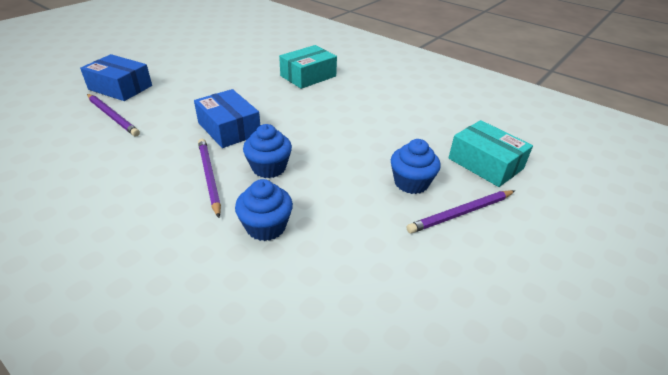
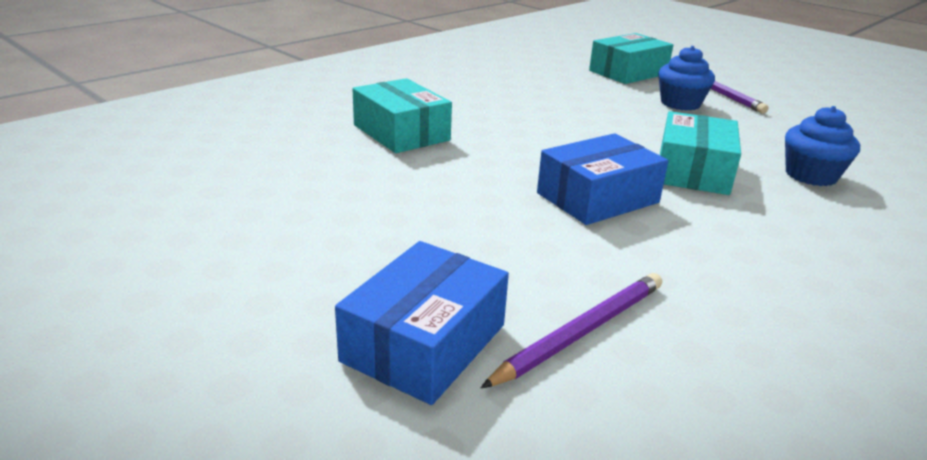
camera: 85 degrees left, 10 degrees down
(209, 177) = (739, 211): purple pencil -> none
(269, 168) = (692, 171): blue cupcake -> turquoise box

